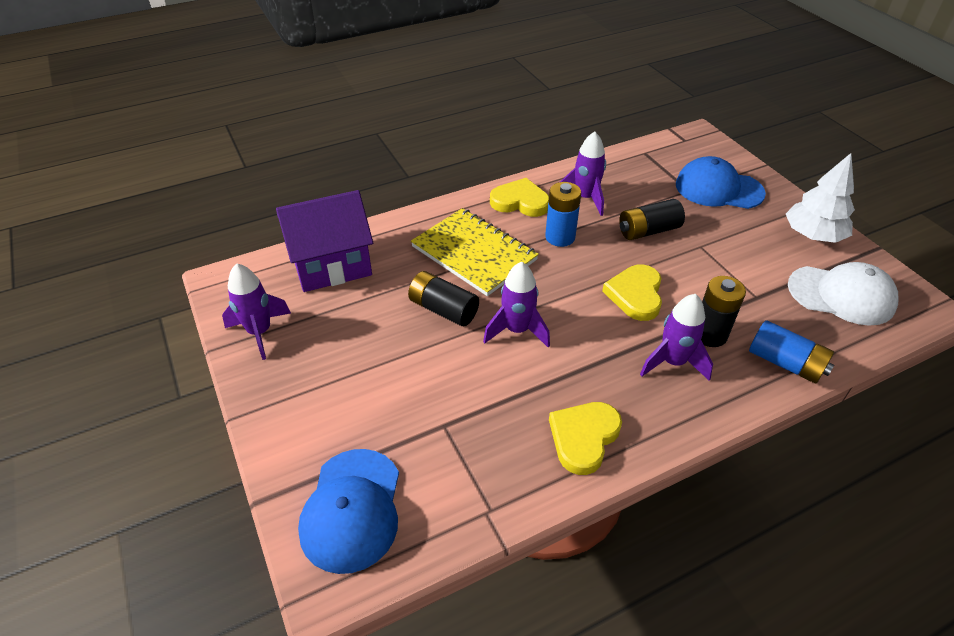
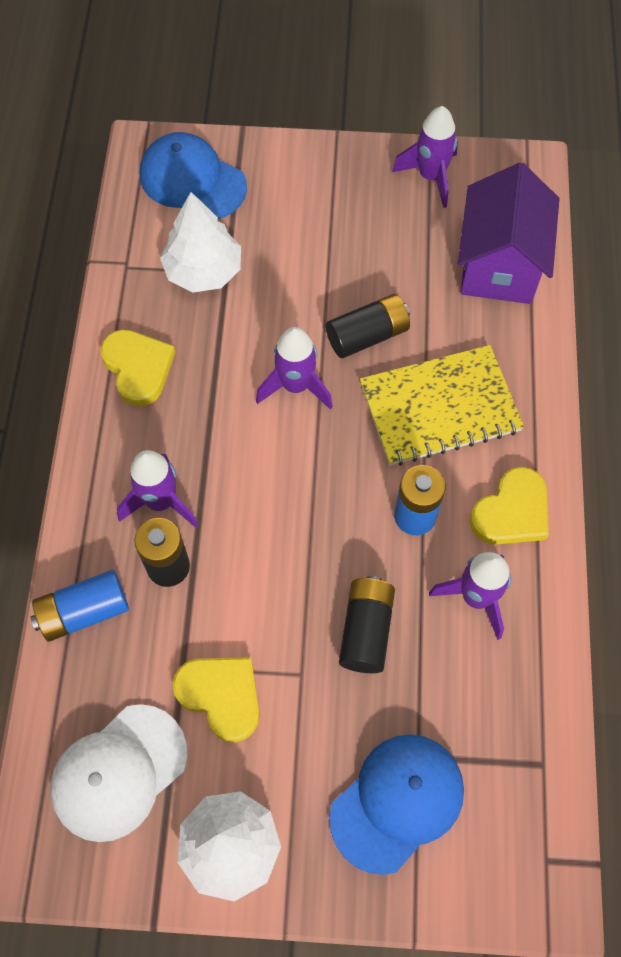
camera: 120 degrees right, 20 degrees up
(454, 442) = (203, 271): none -> white tree
(635, 295) = (270, 533): yellow heart -> yellow heart (221, 696)

